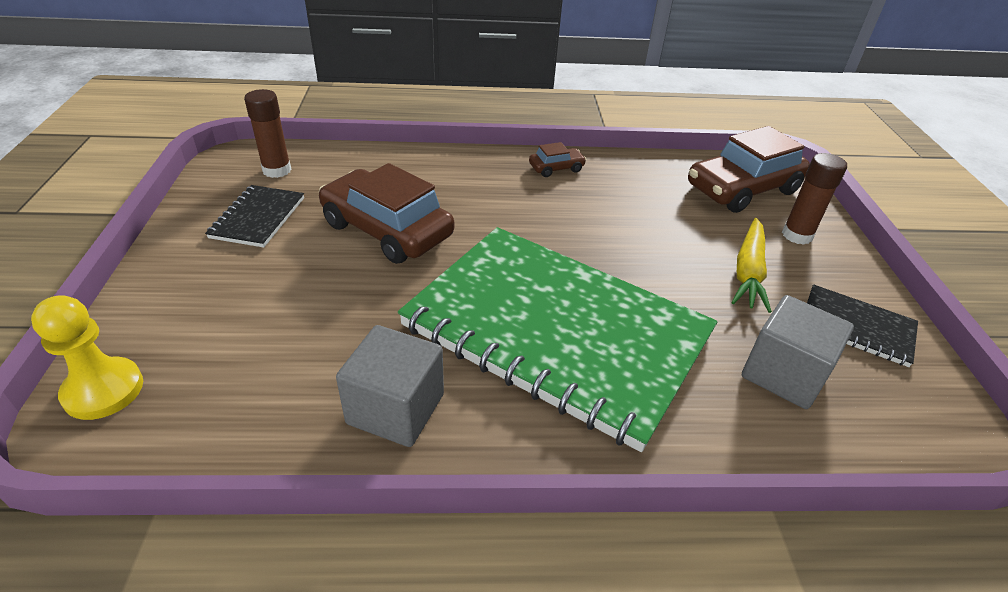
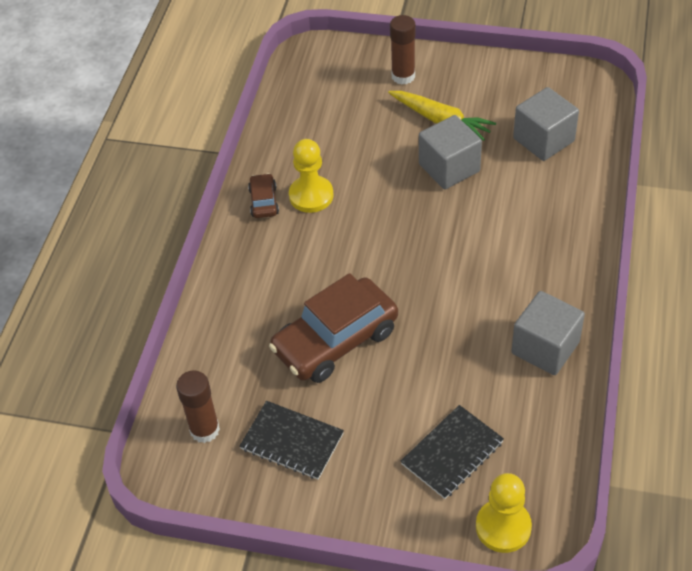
camera: 70 degrees left, 10 degrees up
(556, 331) = (485, 247): green notebook -> none
(577, 194) = (311, 196): none -> yellow pawn
(673, 286) = (449, 168): none -> grey cube
(742, 189) = (332, 84): brown car -> none
(856, 327) = (507, 87): black notebook -> black notebook (452, 453)

